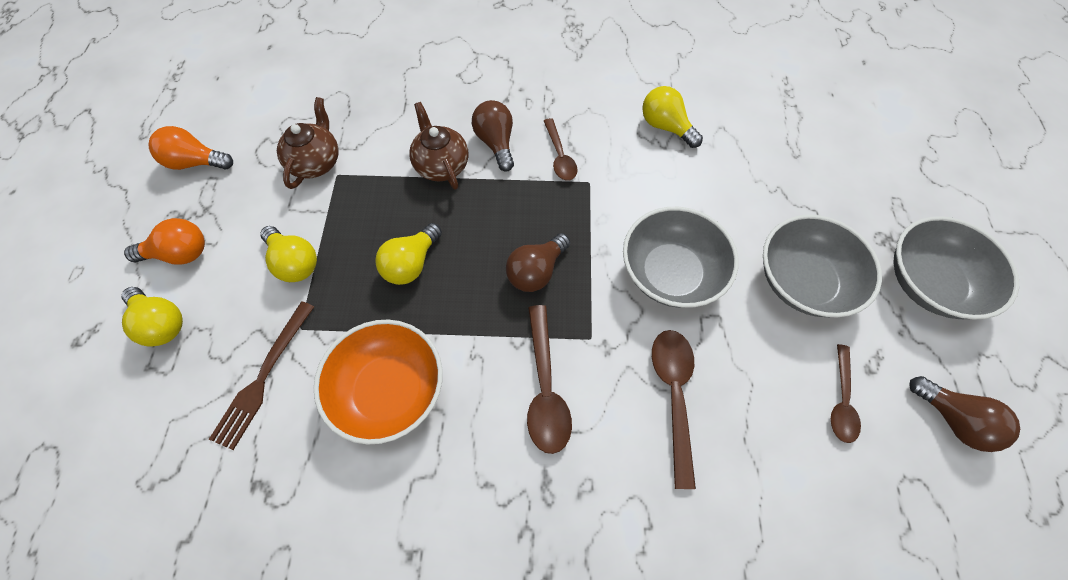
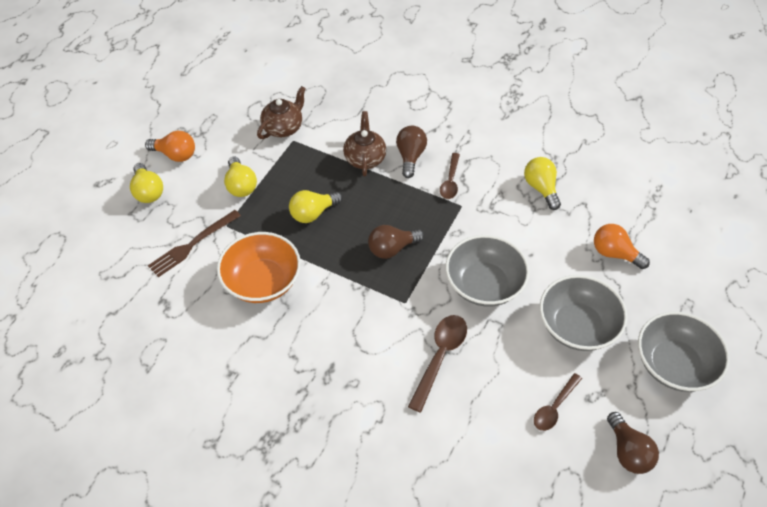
camera: 25 degrees right, 10 degrees down
(196, 162) = (208, 101): orange light bulb -> orange light bulb (614, 253)
(545, 388) = (359, 319): brown spoon -> none

